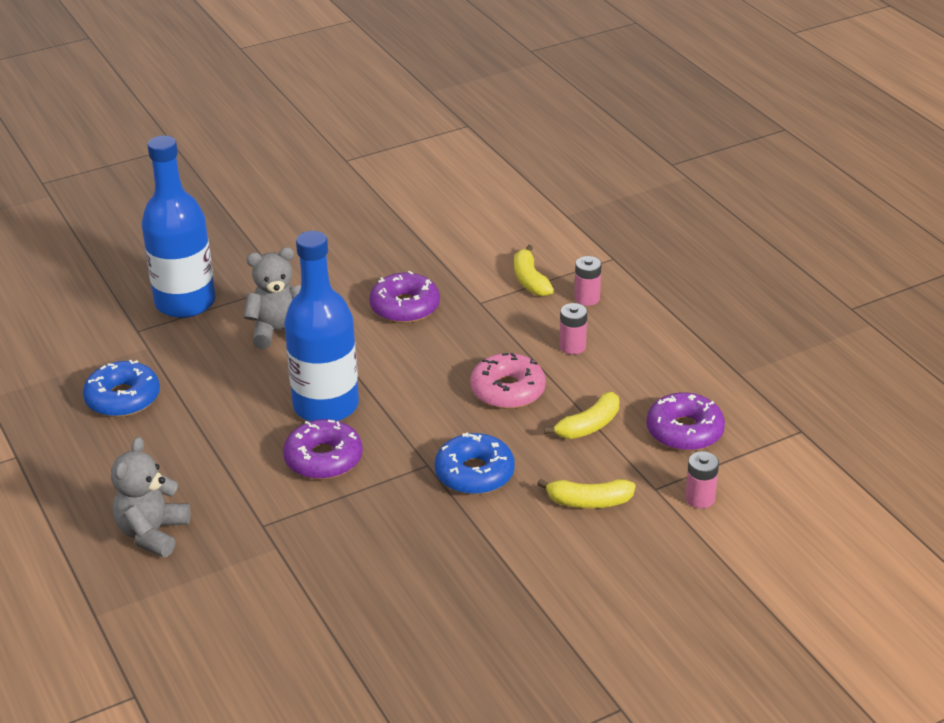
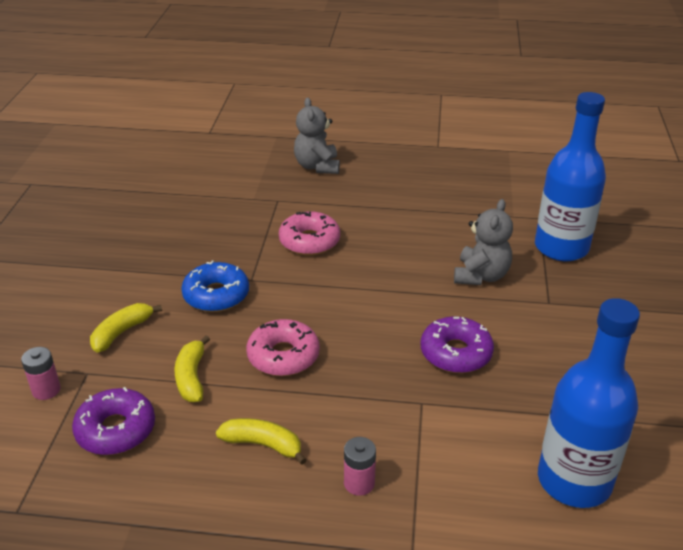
camera: 125 degrees right, 0 degrees up
(123, 398) = (460, 191): blue donut -> none
(152, 533) = (317, 166): grey teddy bear -> grey teddy bear turned 150 degrees counterclockwise
(323, 459) = (309, 241): purple donut -> pink donut
(326, 406) = (365, 263): blue bottle -> blue bottle (574, 481)
(530, 280) = (428, 457): yellow banana -> yellow banana (263, 445)
(572, 346) = (297, 427): pink battery -> none

